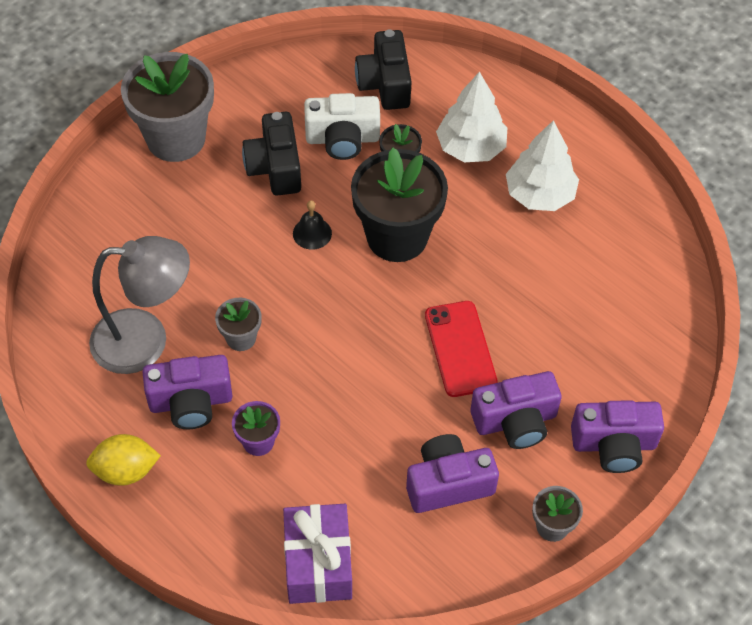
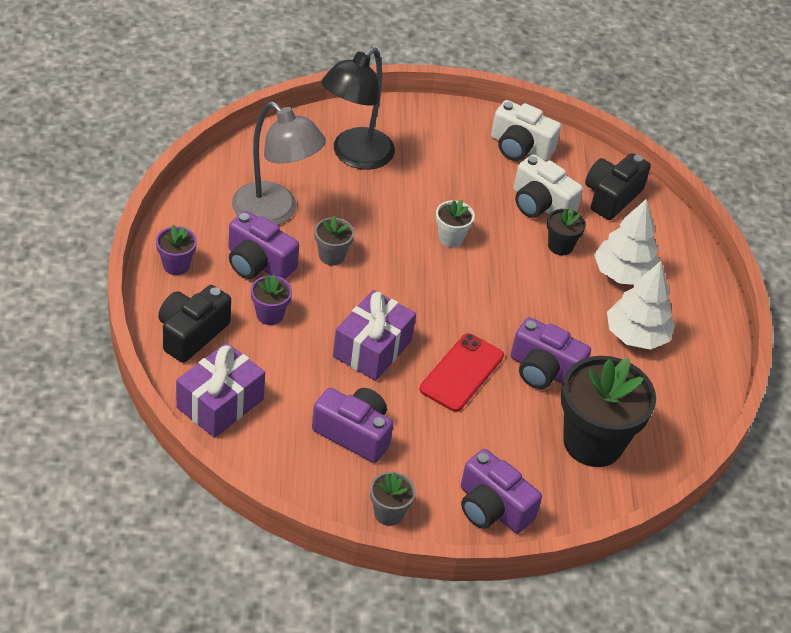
camera: 40 degrees right, 10 degrees down
(126, 471) = (176, 265): yellow lemon -> purple flower pot
(147, 224) = (355, 156): none -> black lamp
(176, 138) = (433, 126): grey flower pot -> none
(266, 98) = (520, 147): none -> white camera
(275, 167) = (475, 187): black camera -> black camera (191, 334)
(312, 233) = (450, 238): black bell -> white flower pot
(372, 393) = (372, 349): none -> purple gift
(397, 236) = (504, 282): black flower pot -> black flower pot (593, 442)
(515, 421) = (444, 439): purple camera -> purple camera (543, 370)

